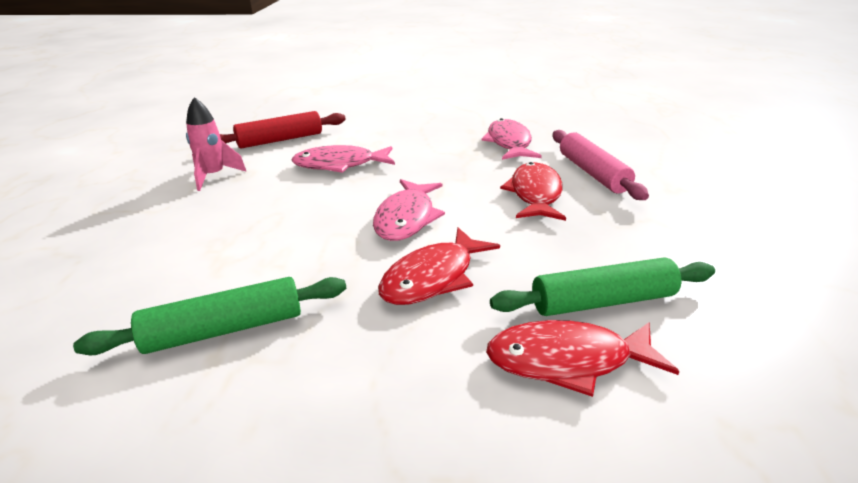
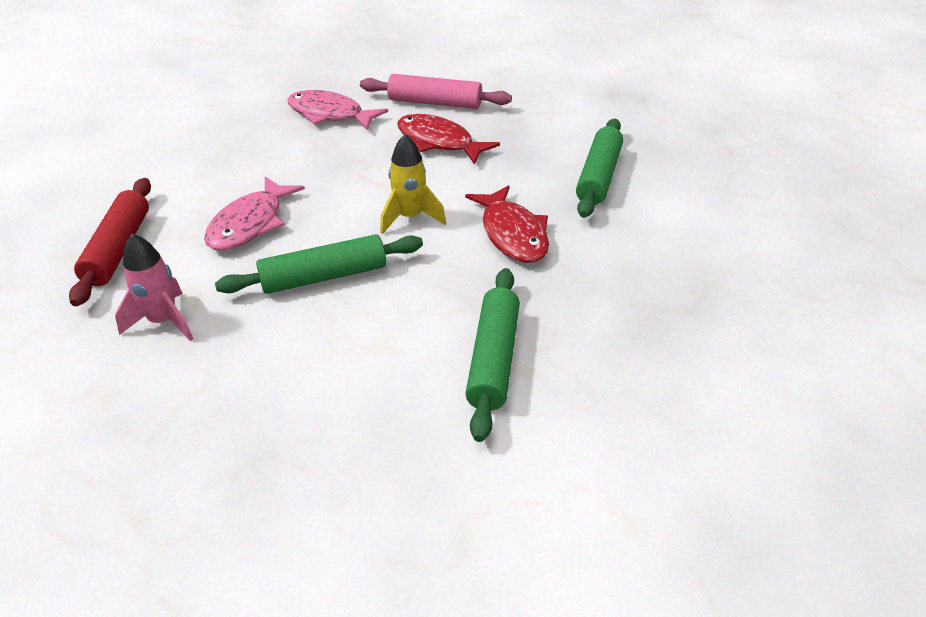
camera: 60 degrees left, 10 degrees up
(297, 210) = (324, 276): none -> green rolling pin
(406, 218) = (410, 218): pink fish -> yellow rocket
(567, 360) = (642, 214): red fish -> none

